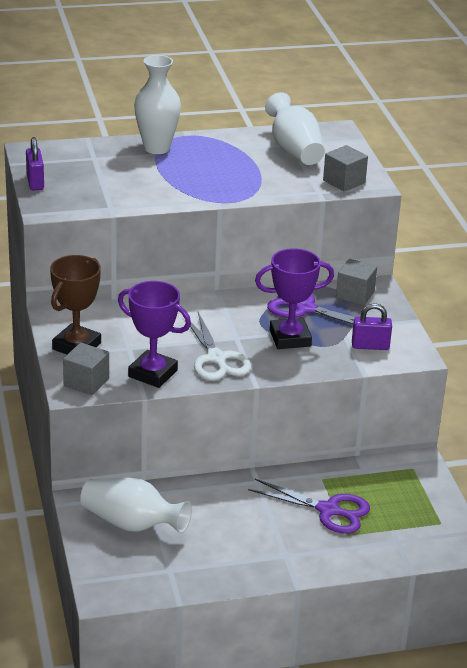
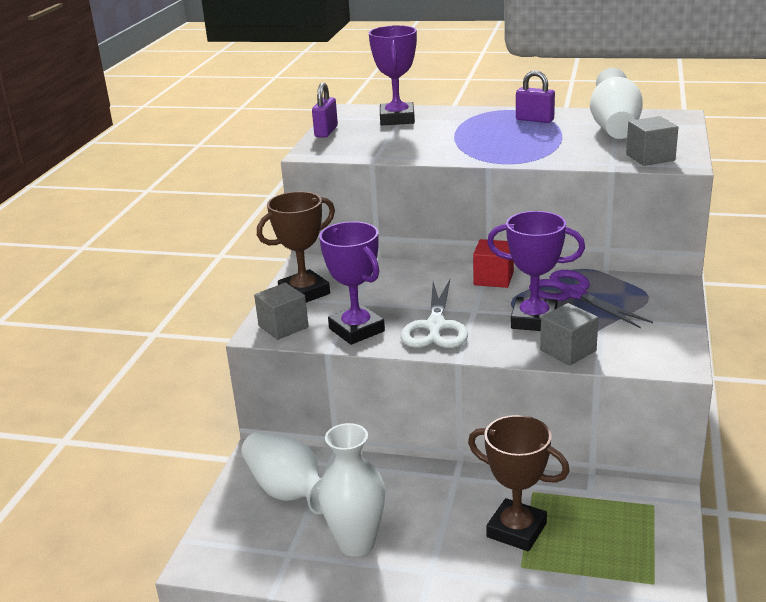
camera: 30 degrees right, 5 degrees down
(90, 158) = (397, 119): none -> purple trophy
(156, 148) = (469, 116): white vase -> white vase (356, 543)
(231, 304) = (493, 278): none -> red cube
(328, 510) = (516, 530): purple scissors -> brown trophy
(355, 295) = (642, 289): grey cube -> grey cube (568, 350)
(370, 346) = (625, 343): purple padlock -> purple padlock (534, 120)

